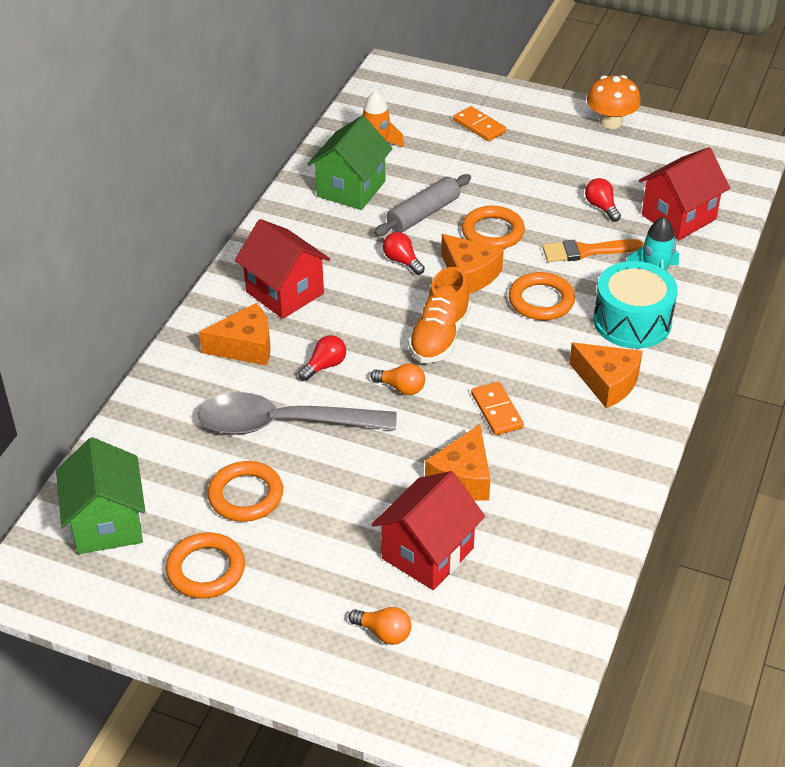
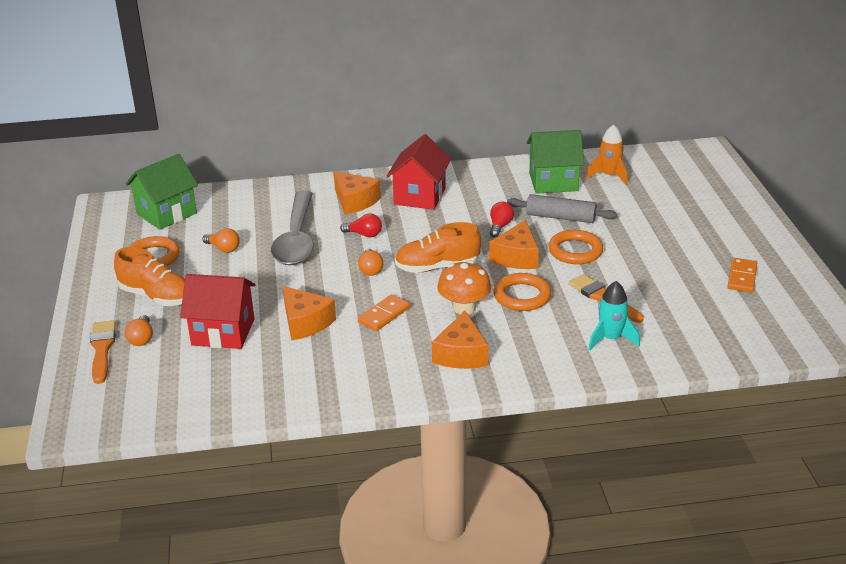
camera: 60 degrees right, 10 degrees down
(246, 495) = (223, 248): orange ring -> orange light bulb
(283, 424) = (296, 239): grey spoon -> grey spoon turned 150 degrees counterclockwise
(301, 592) = (156, 296): none -> orange shoe
(377, 678) = (102, 349): none -> orange brush
(463, 477) = (305, 322): orange cheese -> orange cheese turned 120 degrees counterclockwise
(479, 126) = (692, 205): orange domino -> orange domino (741, 277)
(601, 207) = (665, 288): red light bulb -> none
(611, 122) = (782, 259): orange mushroom -> orange mushroom (464, 307)
(632, 321) = (543, 345): turquoise drum -> none
(678, 217) = (701, 329): red house -> none

